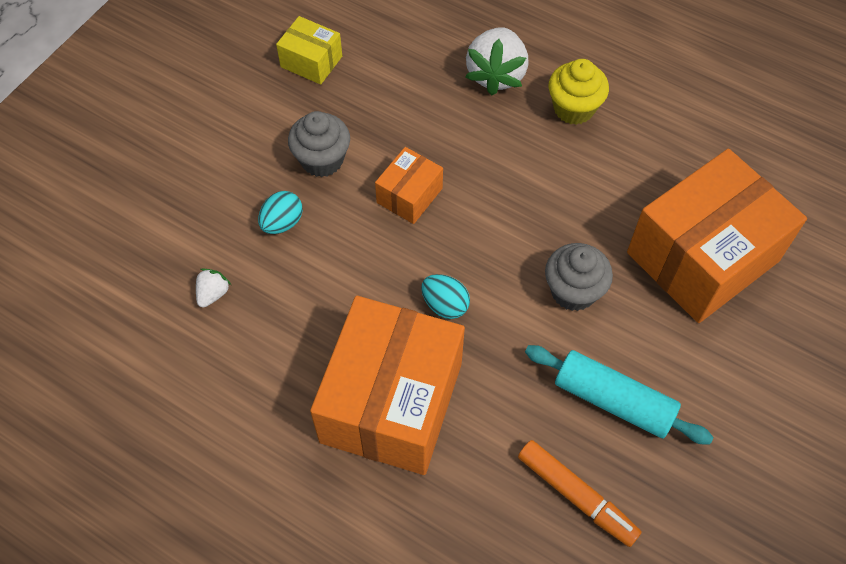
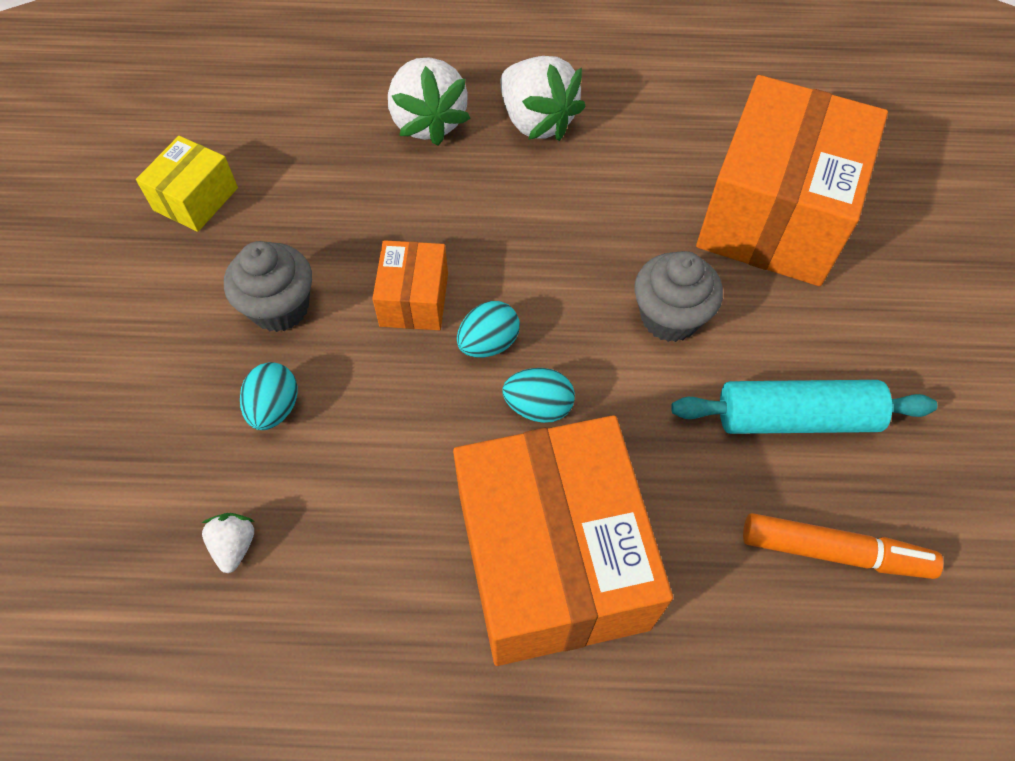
camera: 30 degrees left, 0 degrees up
(311, 61) = (196, 199): yellow box -> yellow box turned 60 degrees counterclockwise
(439, 248) = (488, 343): none -> turquoise egg
(574, 108) = (537, 121): yellow cupcake -> white strawberry

